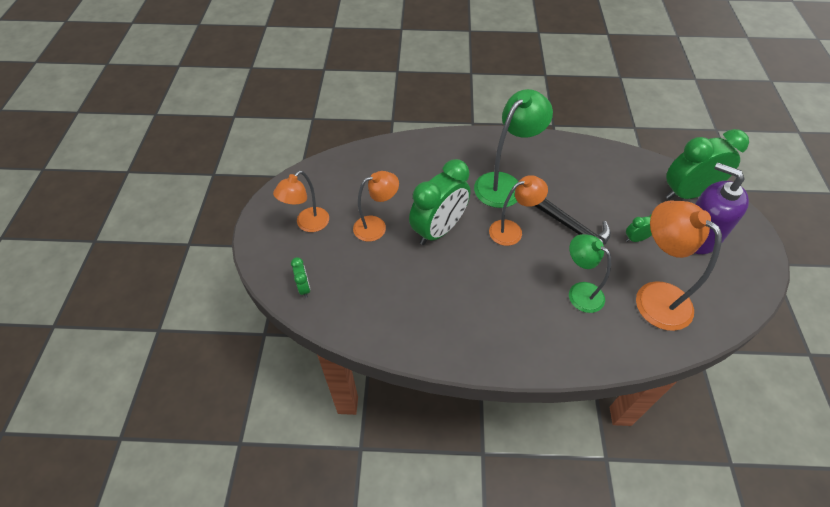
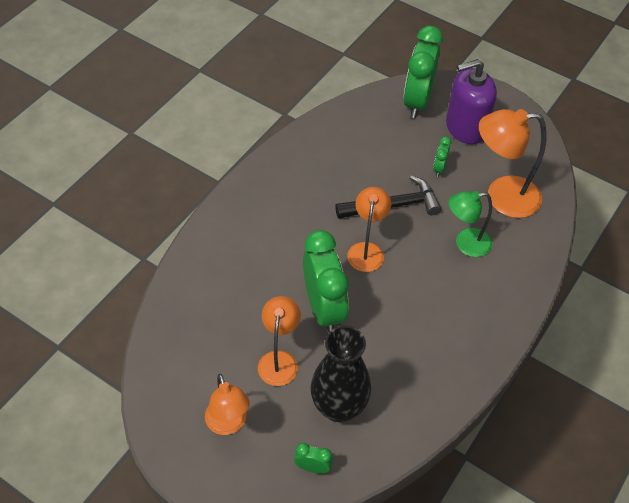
camera: 60 degrees left, 0 degrees up
(363, 279) = (338, 407): none -> black vase
(504, 184) = (306, 221): green lamp -> none

